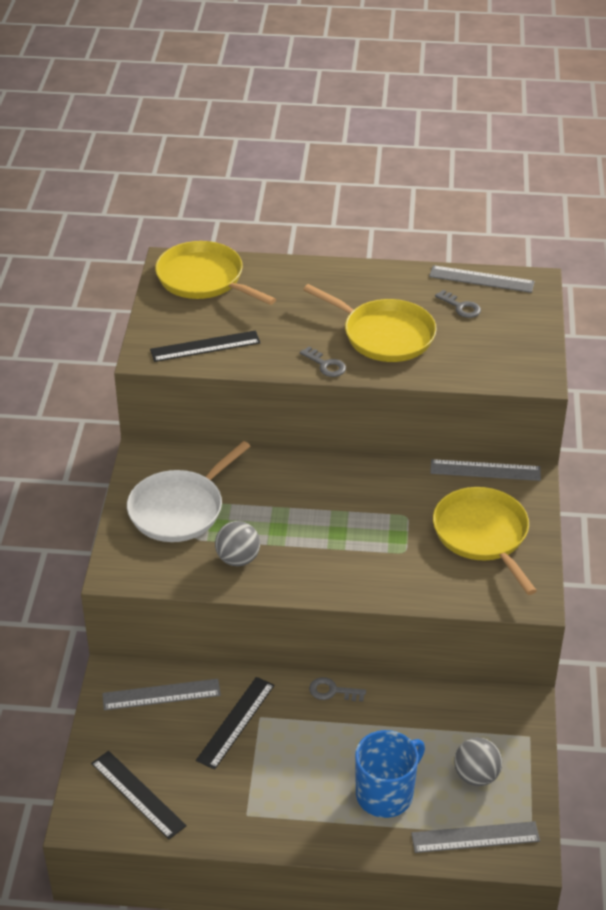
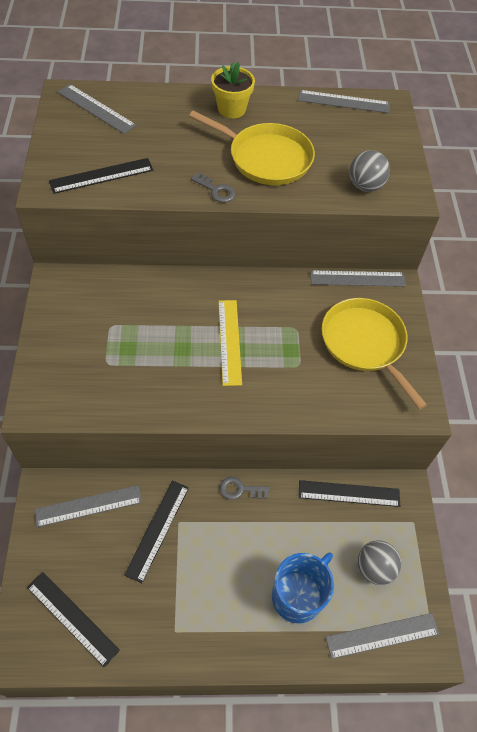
camera: 10 degrees left, 15 degrees up
(179, 509) = (90, 333): white pan -> none
(203, 279) = (96, 108): yellow pan -> grey ruler
(238, 559) = (148, 383): grey ball -> grey ball (365, 186)
(330, 524) = (229, 341): none -> yellow ruler
(352, 284) = (231, 109): none -> yellow flower pot
(458, 704) = (349, 493): none -> black ruler
(461, 307) = (330, 128): grey key -> none

